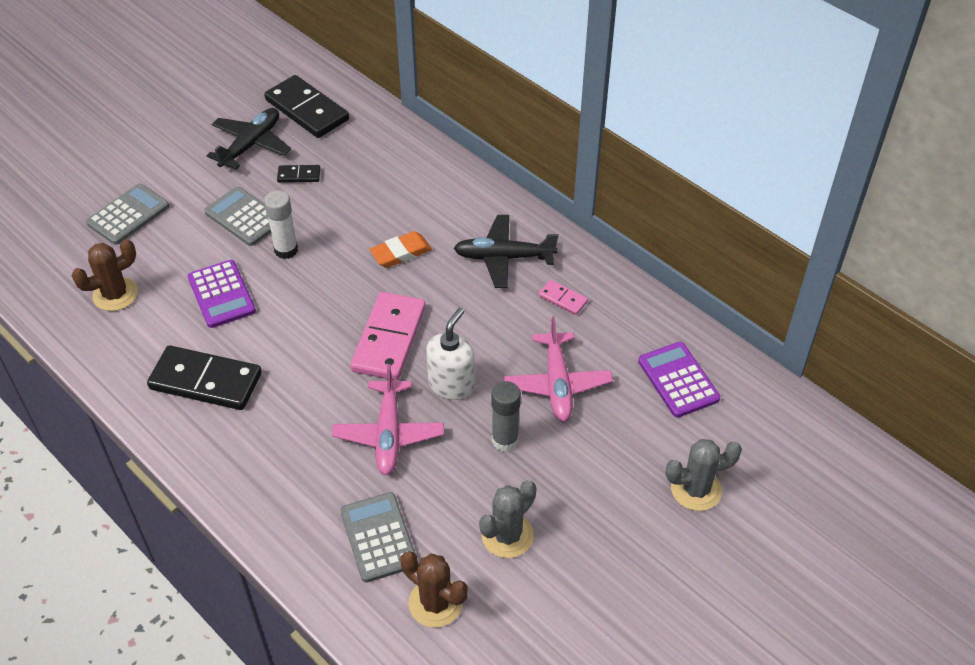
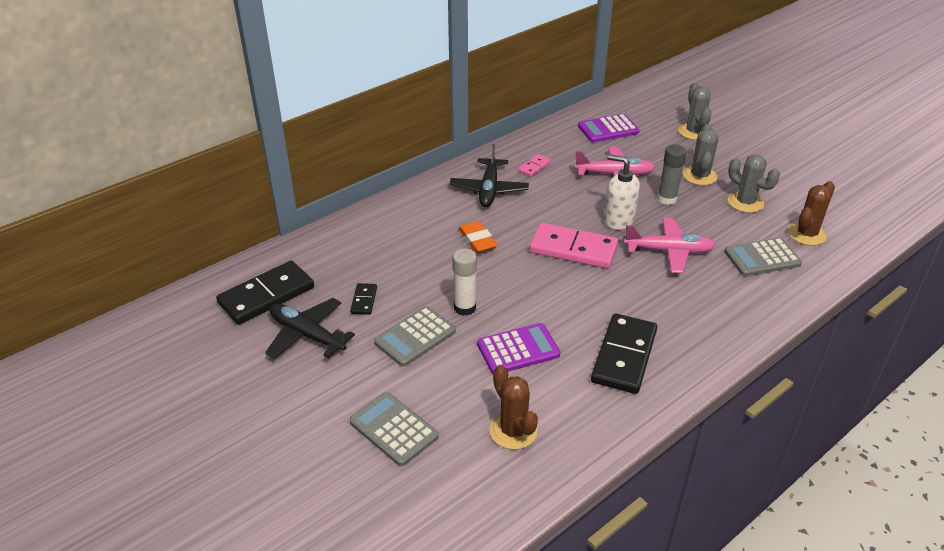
camera: 85 degrees left, 10 degrees down
(569, 485) = (699, 176): none -> grey cactus

